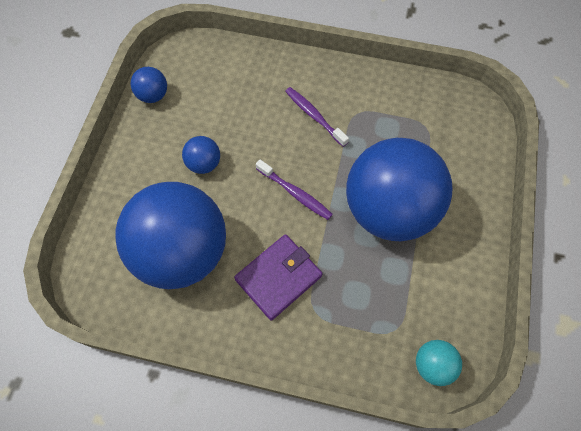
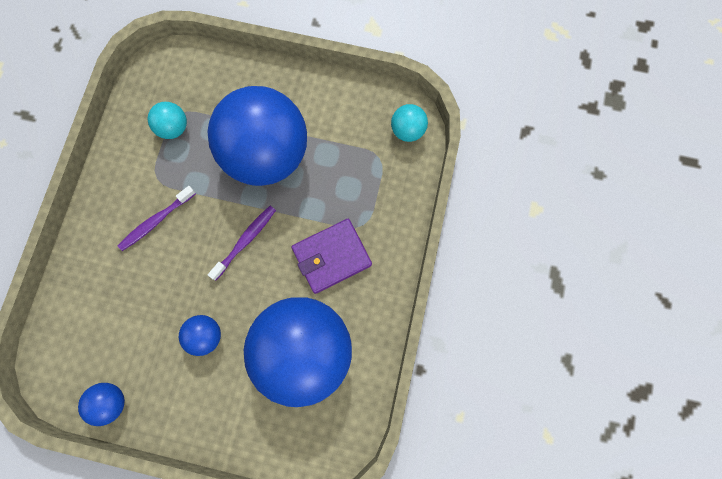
camera: 90 degrees left, 10 degrees up
(278, 277) = (331, 256): purple wallet -> purple wallet turned 75 degrees counterclockwise
(410, 124) = (174, 128): none -> turquoise ball

